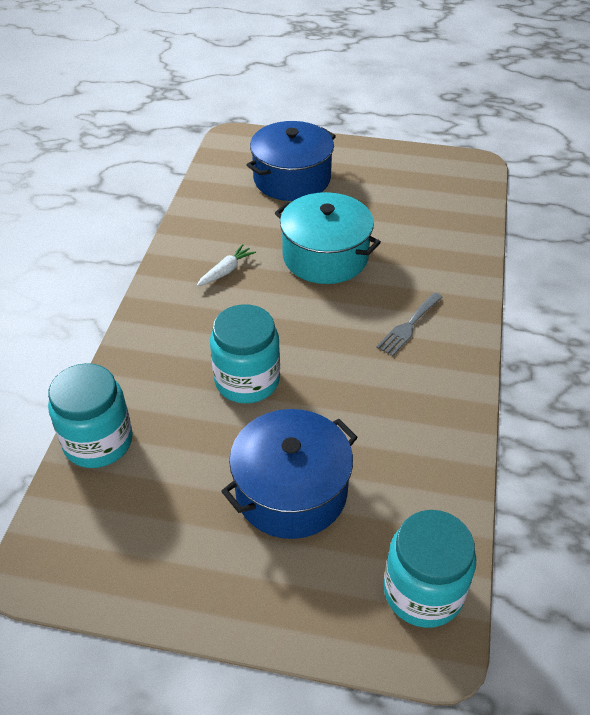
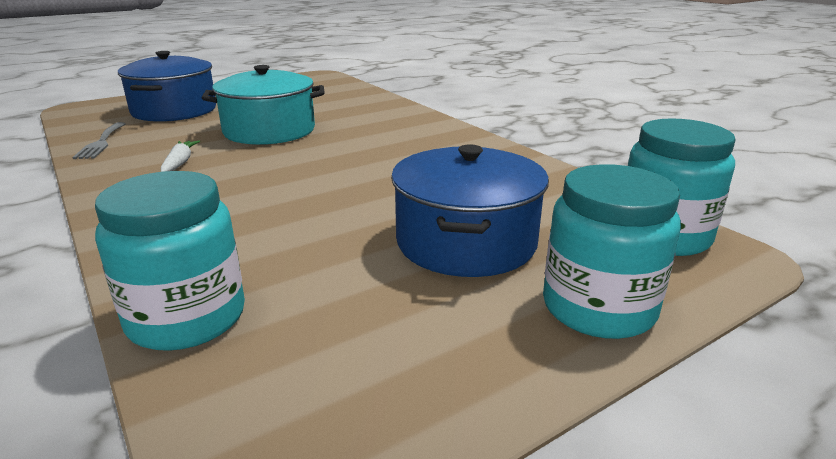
camera: 45 degrees left, 20 degrees down
(247, 380) = (307, 205): turquoise jar -> turquoise jar (598, 308)
(408, 326) = (396, 136): grey fork -> grey fork (101, 142)

